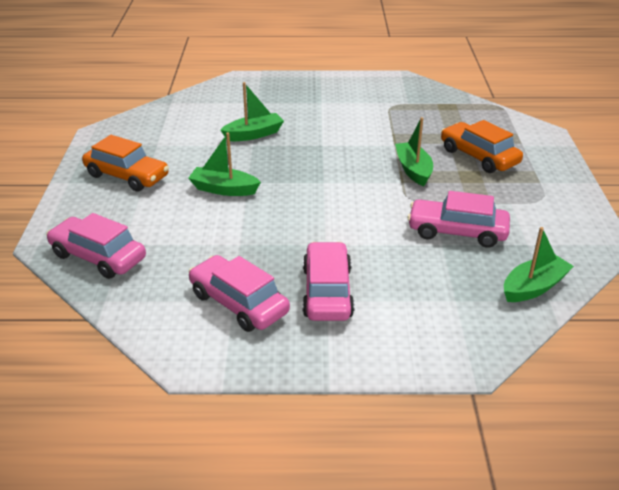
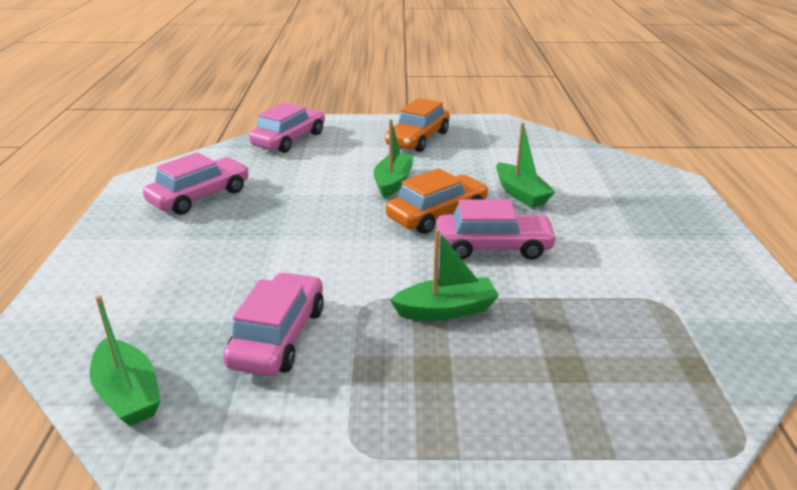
camera: 90 degrees right, 5 degrees down
(327, 292) = (195, 239): pink car -> pink car (493, 247)
(478, 156) = (501, 386): orange car -> orange car (437, 214)

